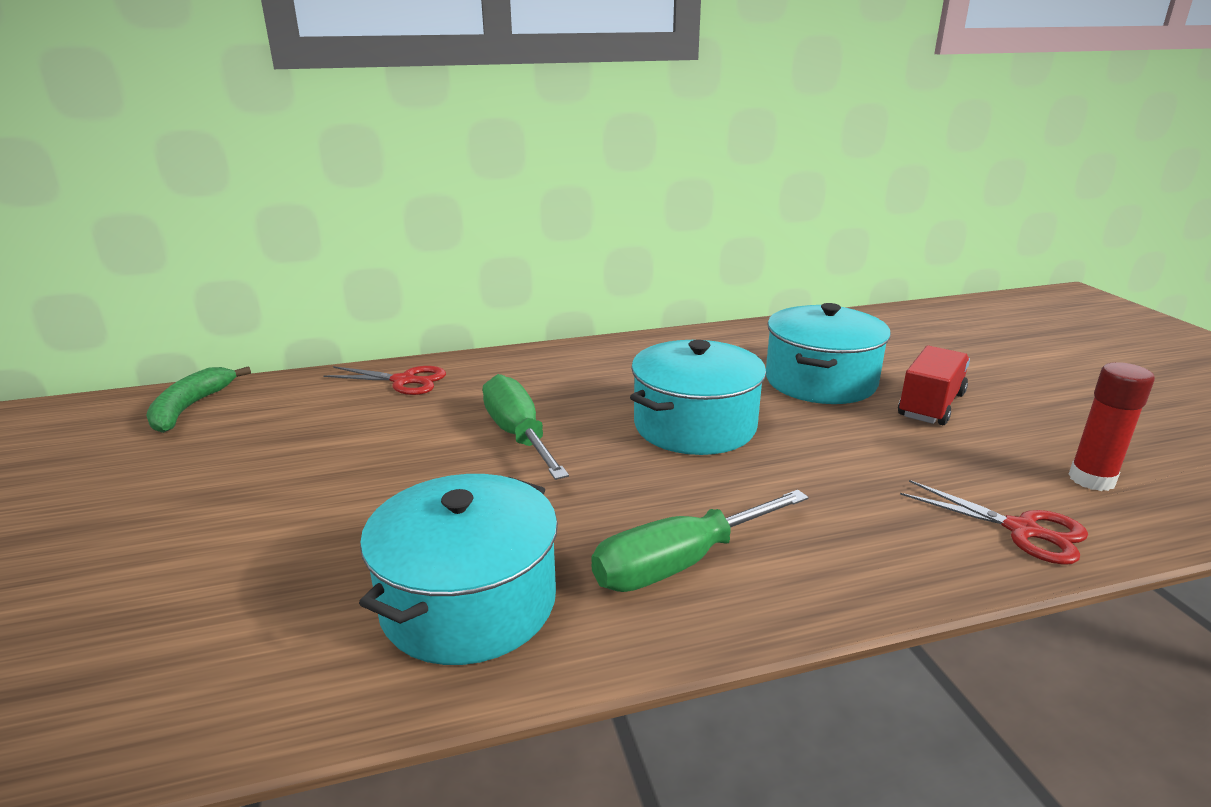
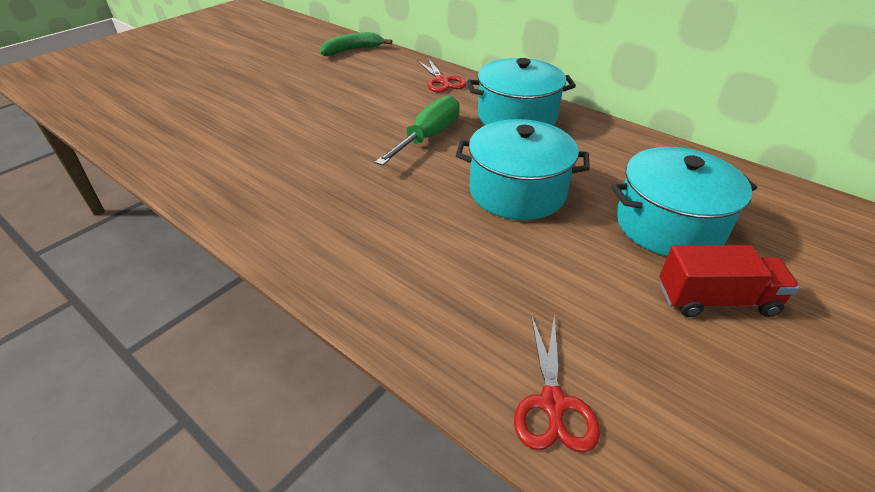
camera: 55 degrees right, 15 degrees up
(469, 602) = (269, 188): turquoise pot -> turquoise pot (517, 117)
(679, 564) = (354, 241): green screwdriver -> none
(1091, 479) = (708, 447): red glue stick -> none

